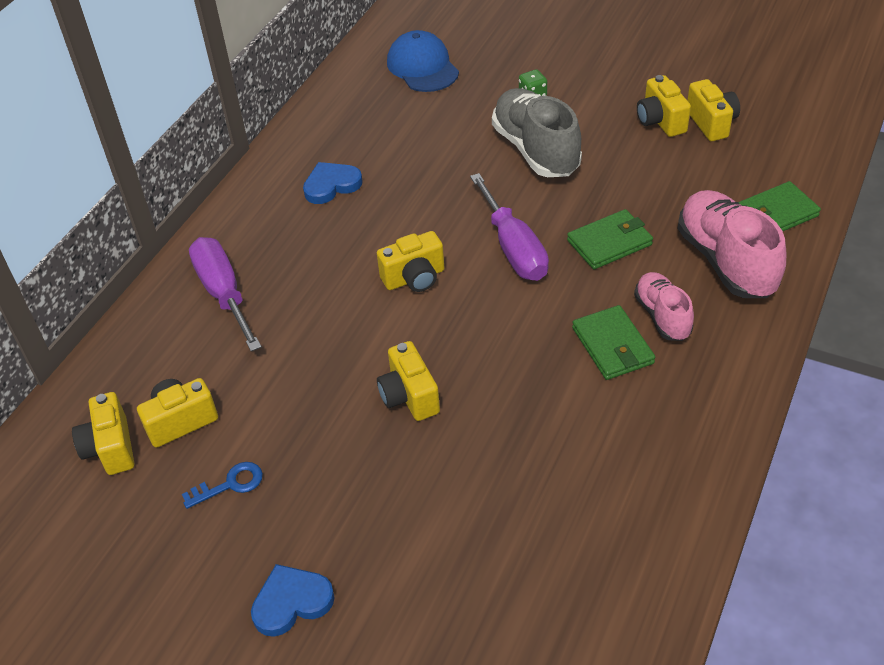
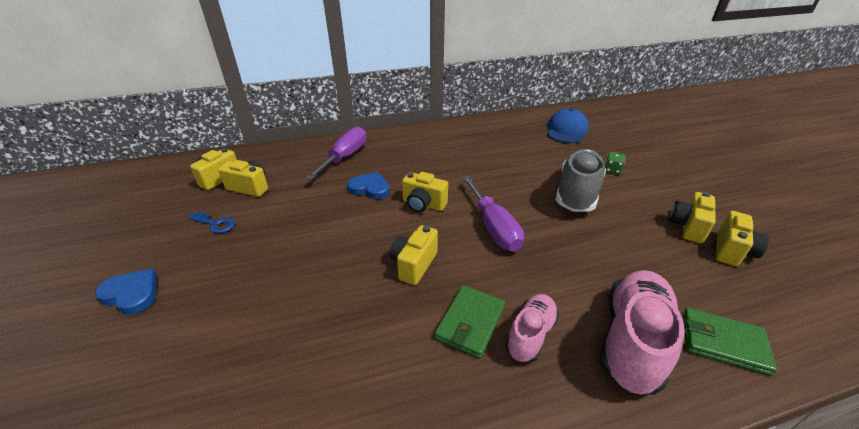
camera: 45 degrees right, 10 degrees down
(331, 185) = (451, 148): blue heart -> blue heart (370, 188)
(409, 396) = (332, 251): yellow camera -> yellow camera (414, 264)
(513, 248) = (493, 227): purple screwdriver -> purple screwdriver turned 45 degrees counterclockwise
(609, 242) = (556, 265): green wallet -> none

